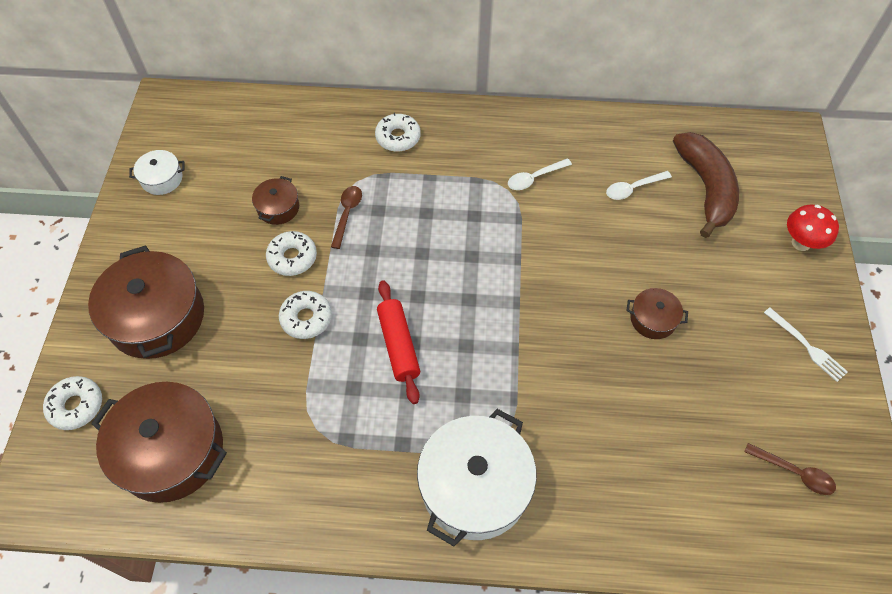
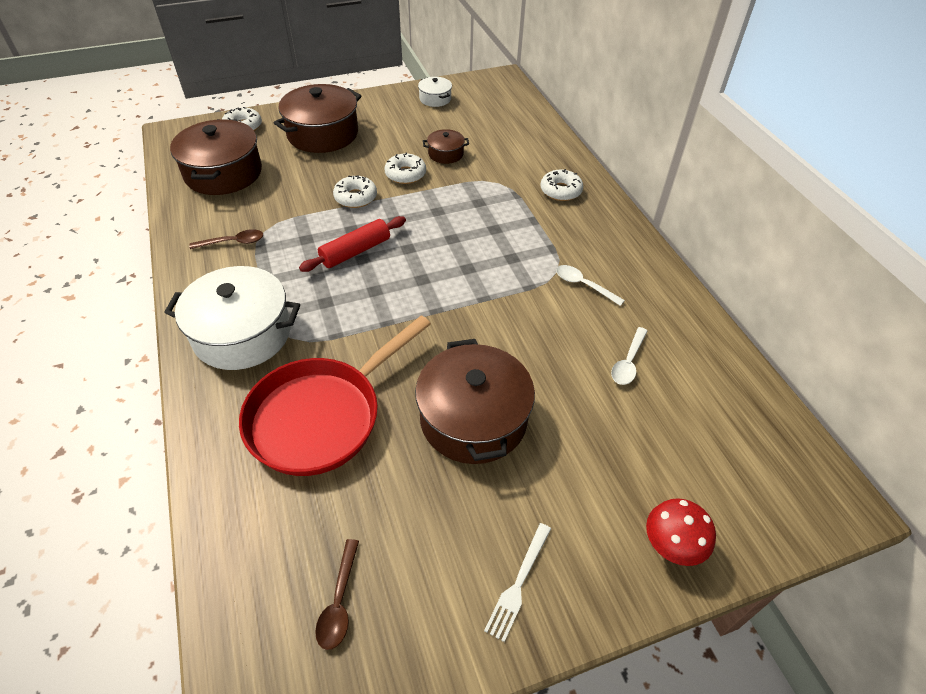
camera: 65 degrees right, 10 degrees down
(347, 214) = (463, 188): brown spoon -> brown spoon (233, 242)
(610, 438) = (321, 416): none -> red pan
(633, 188) = (628, 362): white spoon -> white spoon turned 105 degrees counterclockwise
(653, 319) = (473, 418): brown pot -> brown pot, size x2.07
(705, 188) = (679, 427): brown banana -> none

